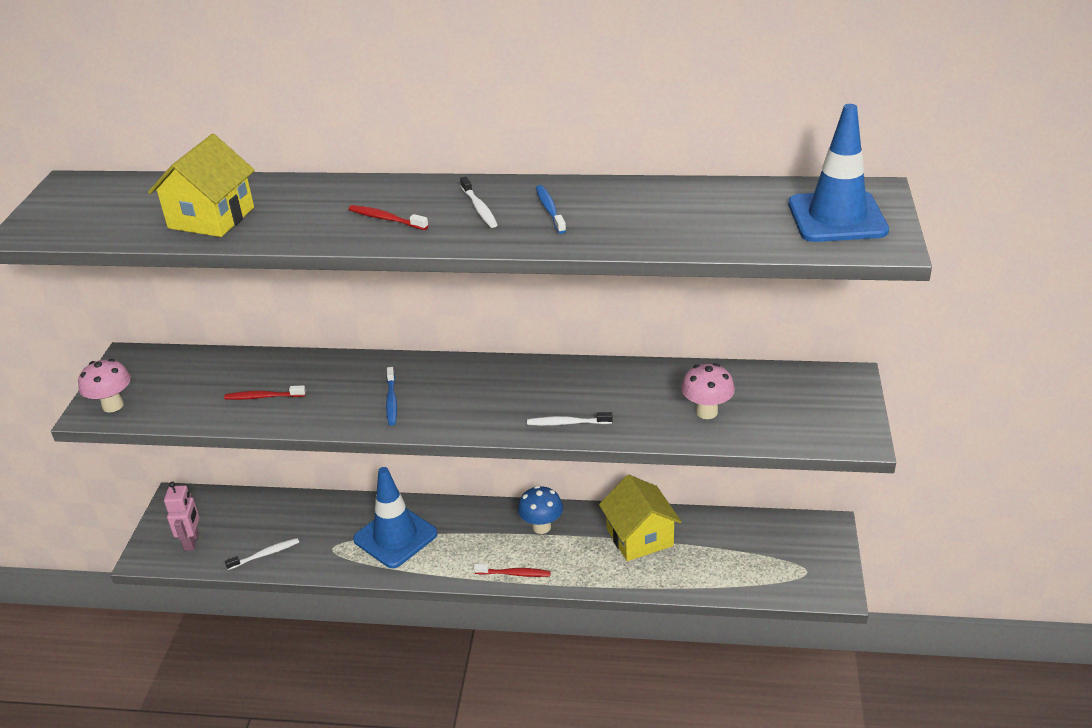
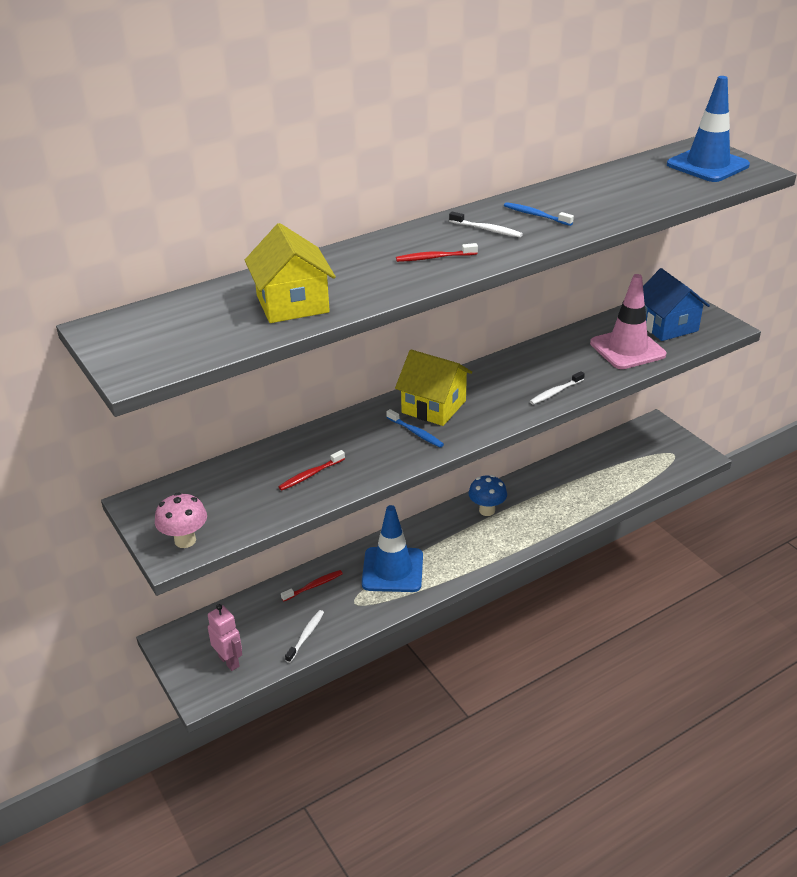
camera: 40 degrees left, 0 degrees up
(514, 574) = (507, 548): red toothbrush -> red toothbrush (314, 586)
(639, 537) = (557, 484): yellow house -> yellow house (434, 407)
(706, 412) = (627, 349): pink mushroom -> pink traffic cone
(789, 406) = (667, 326): none -> blue house

